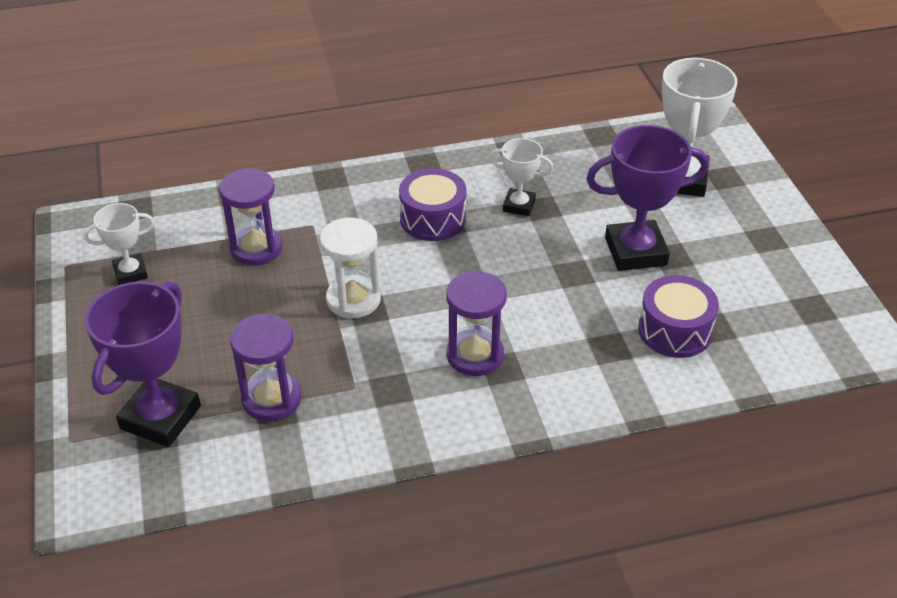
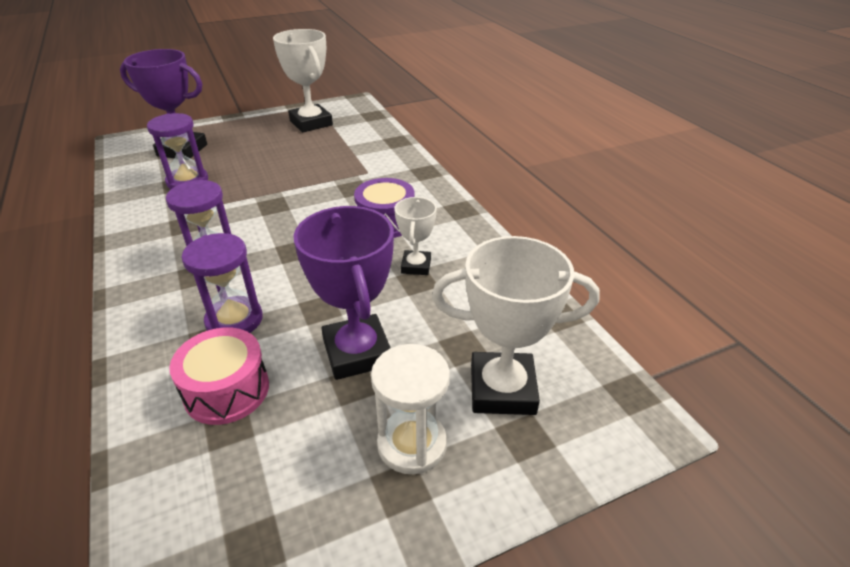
camera: 80 degrees right, 5 degrees down
(130, 273) = (311, 123): white trophy -> white trophy, size x1.78
(256, 248) = (338, 156): purple hourglass -> purple hourglass (234, 320)
(353, 299) = (284, 198): white hourglass -> white hourglass (412, 444)
(674, 330) = (227, 390): purple drum -> pink drum

